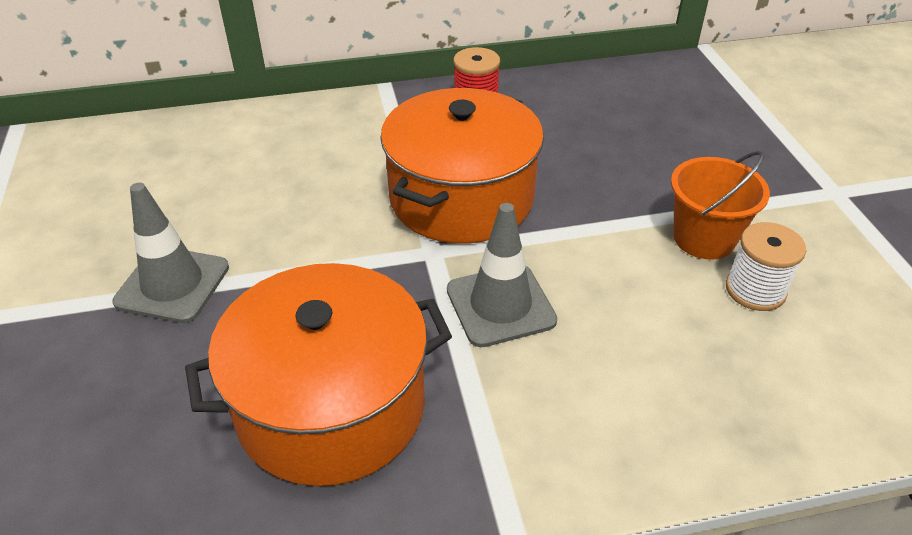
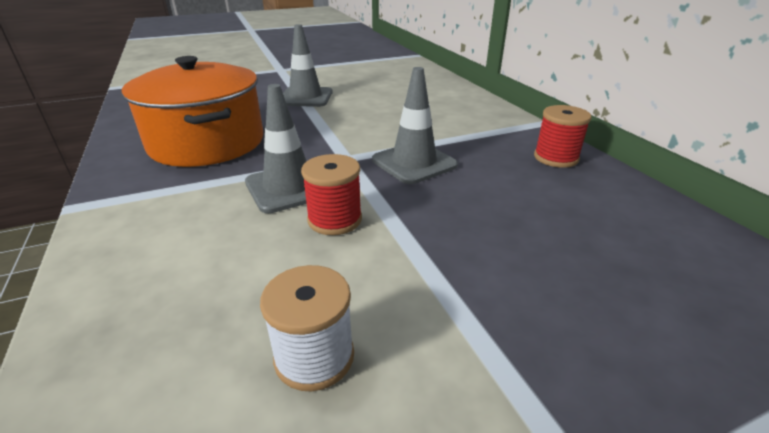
camera: 80 degrees right, 10 degrees down
(461, 198) = (414, 163): orange pot -> grey traffic cone
(575, 269) = (334, 220): none -> red spool
(704, 238) = (405, 310): orange bucket -> none

